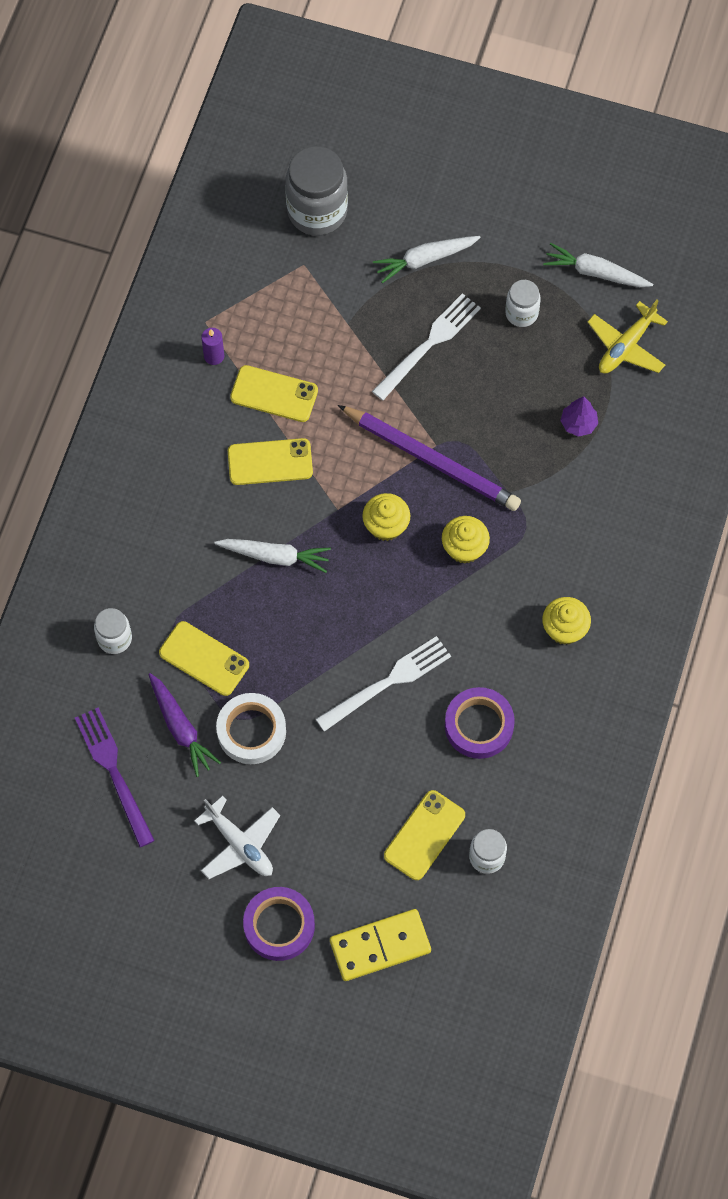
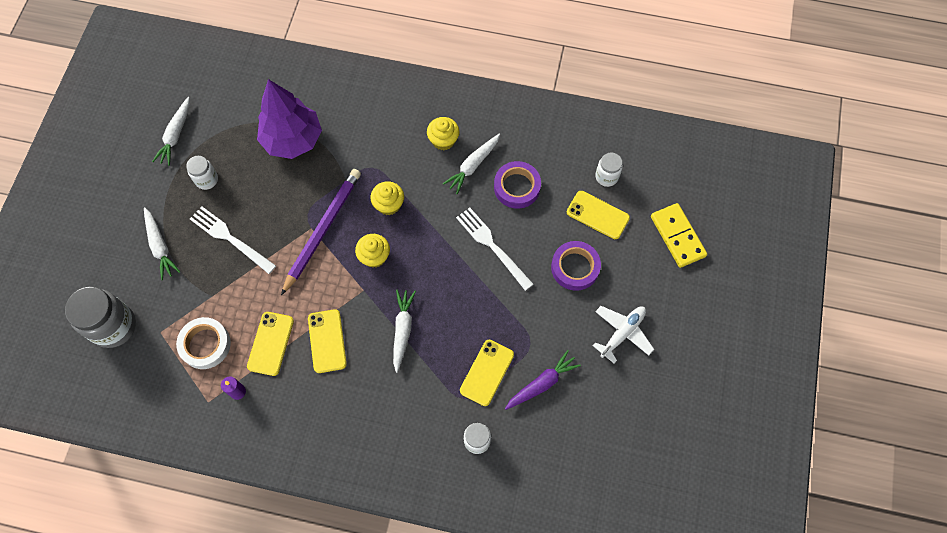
camera: 95 degrees left, 0 degrees up
(114, 772) = (581, 428): purple fork -> none
(251, 731) = (538, 333): white tape -> white tape (205, 344)
(279, 926) = (675, 301): purple tape -> purple tape (575, 267)
(519, 667) = (473, 166): none -> white carrot
(578, 424) = (293, 140): purple tree -> purple tree, size x2.44
(626, 346) = (234, 114): yellow plane -> none

